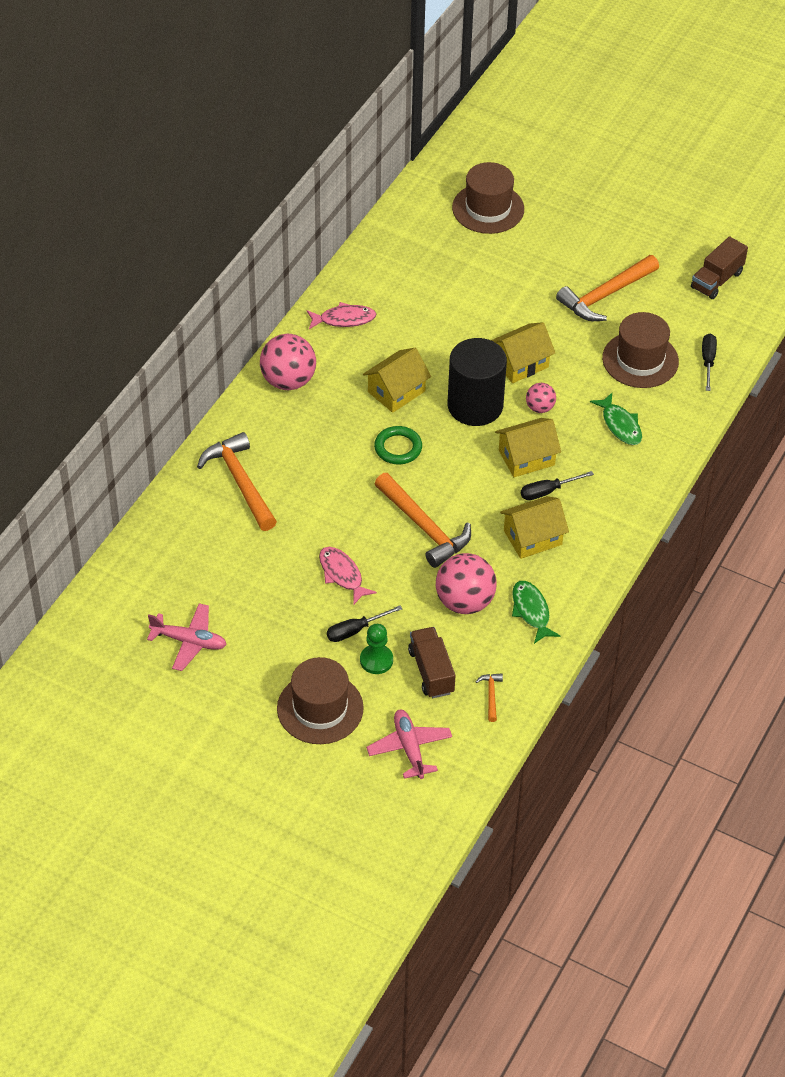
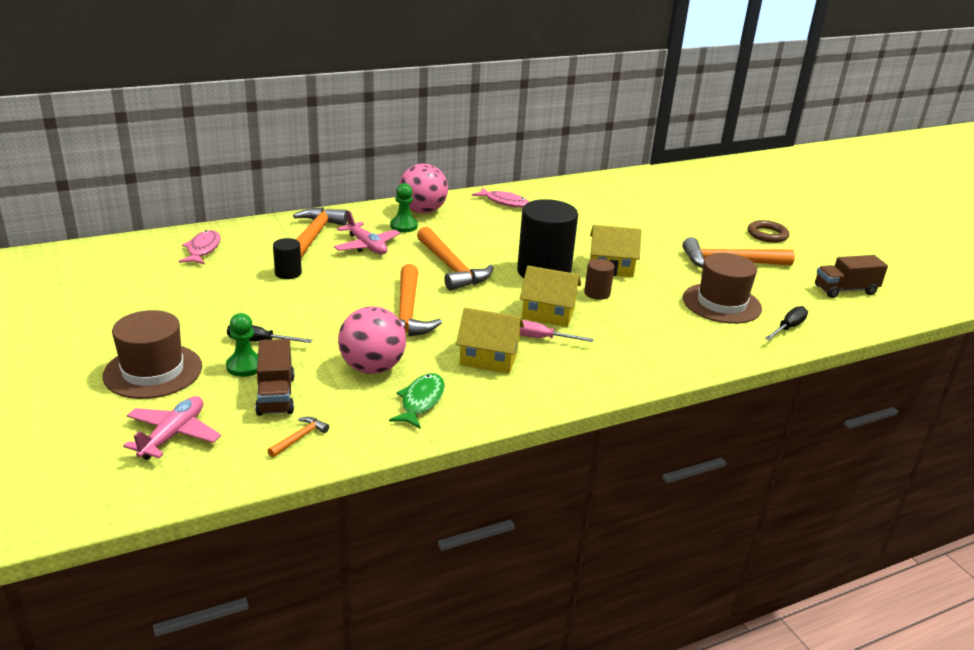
camera: 35 degrees right, 20 degrees down
(189, 641) = (137, 290): pink plane -> pink plane (366, 246)
(278, 541) = (288, 273): none -> black cylinder
(297, 415) = (403, 226): none -> green pawn
(342, 575) = (303, 308): pink fish -> pink fish (203, 249)
(396, 391) = (492, 243): yellow house -> none
(398, 448) = (451, 267): green ring -> orange hammer
(431, 671) = (276, 395): brown truck -> brown truck turned 150 degrees clockwise
(488, 208) = (681, 197): brown hat -> none
(540, 408) = (597, 293): pink ball -> brown cylinder
(548, 491) = (540, 338): black screwdriver -> pink screwdriver
(605, 230) = (767, 235): none -> brown ring
(620, 425) = (658, 329): green fish -> none

